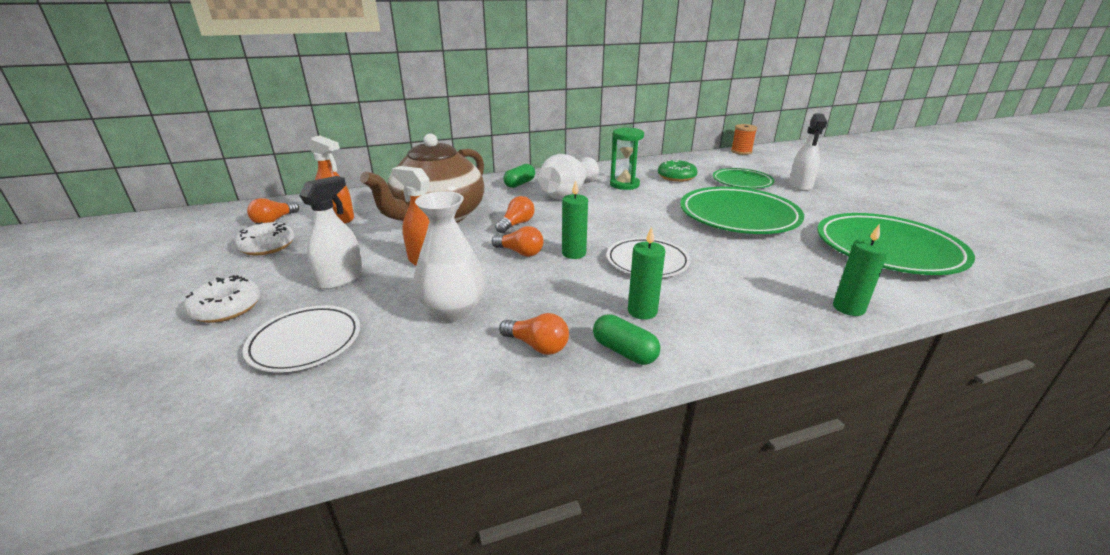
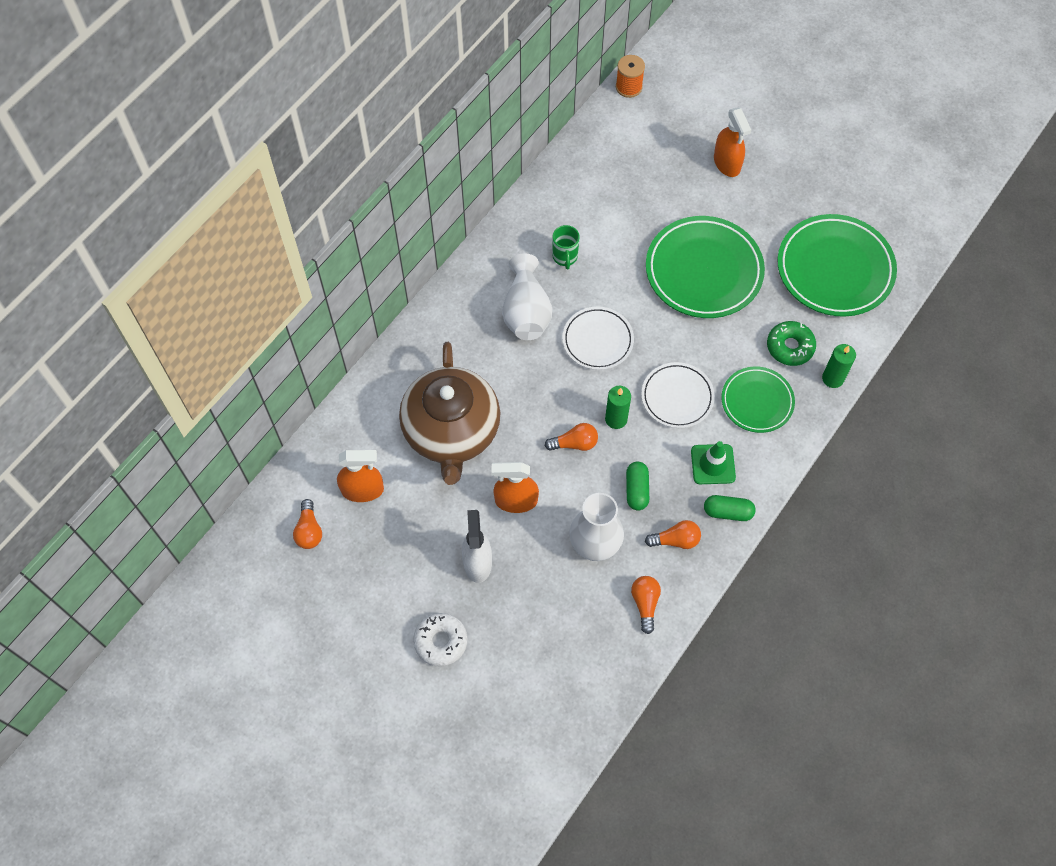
camera: 35 degrees left, 35 degrees up
(267, 246) = (361, 566): white donut -> none
(305, 342) = (536, 630): white plate -> white plate (597, 340)
(516, 224) = (531, 400): orange light bulb -> orange light bulb (645, 603)
(519, 184) = (461, 316): green capsule -> green capsule (636, 490)
(624, 185) = (565, 257): green hourglass -> green mug
(642, 311) = (713, 464): green candle -> green traffic cone
(676, 177) = (602, 206): green donut -> green donut (790, 347)
(742, 182) = (670, 184): green plate -> green plate (757, 401)
(800, 186) = (727, 163): white spray bottle -> orange spray bottle

